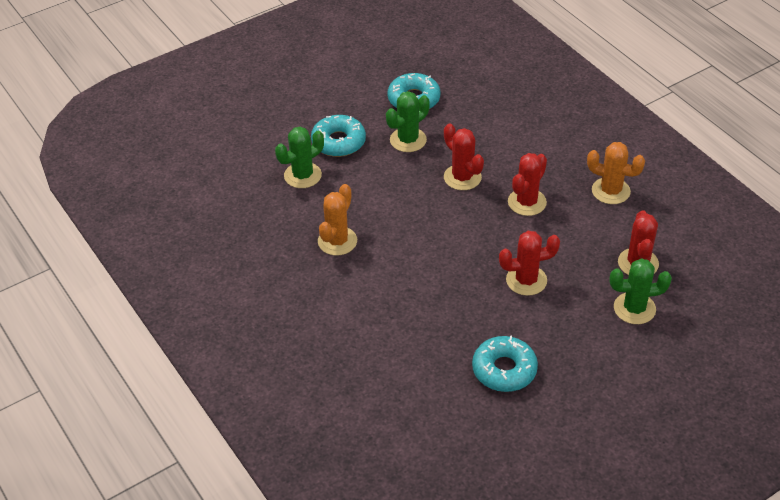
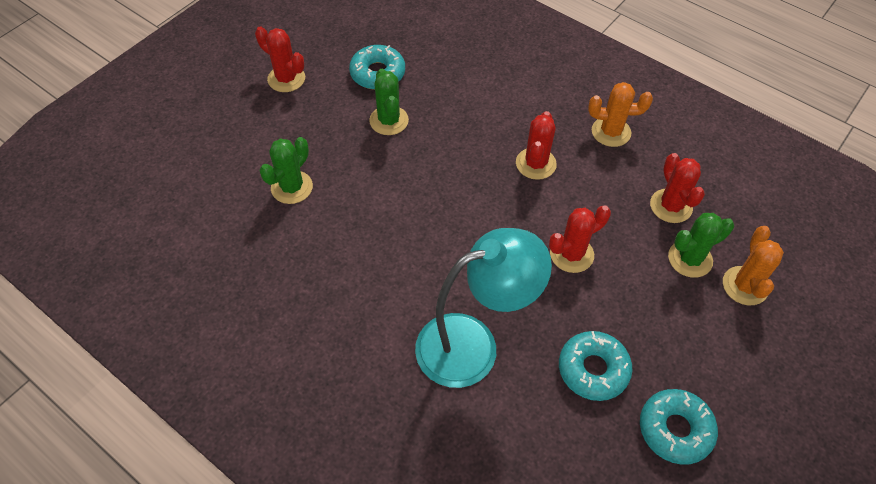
camera: 20 degrees left, 10 degrees up
(337, 241) = (357, 258): orange cactus -> orange cactus (745, 286)
(338, 142) = (317, 139): turquoise donut -> turquoise donut (675, 429)
(408, 140) = (389, 120): green cactus -> green cactus turned 45 degrees counterclockwise
(409, 327) = (473, 344): none -> turquoise lamp
(462, 177) = (460, 150): red cactus -> red cactus (286, 79)

